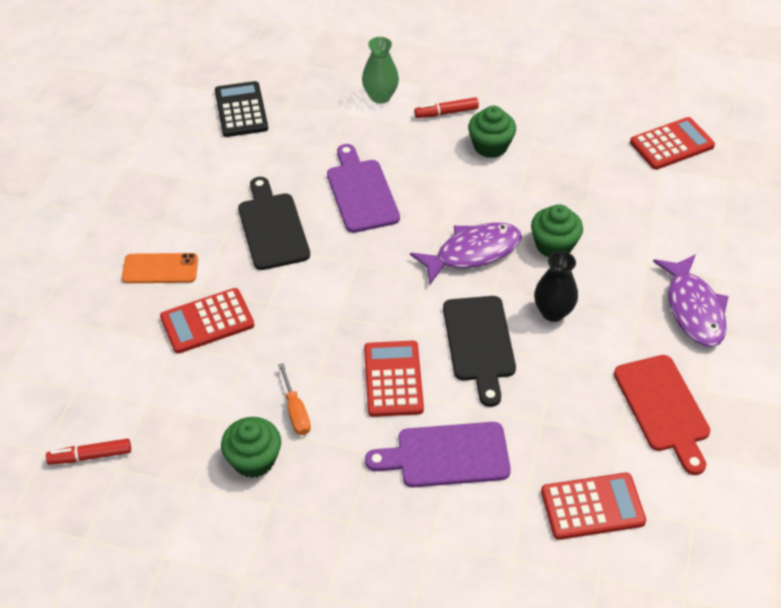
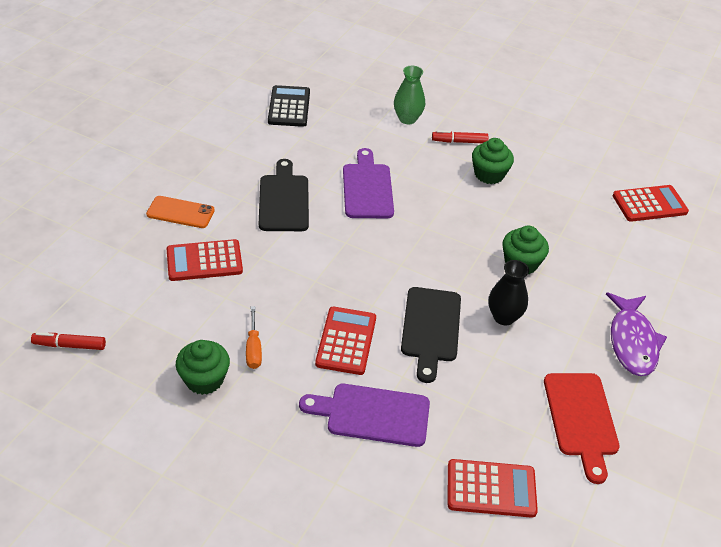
camera: 10 degrees right, 5 degrees down
(473, 252) = (448, 254): purple fish -> none

